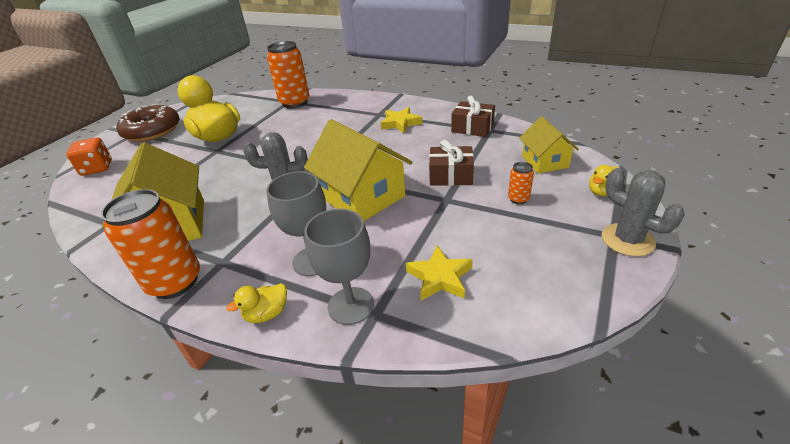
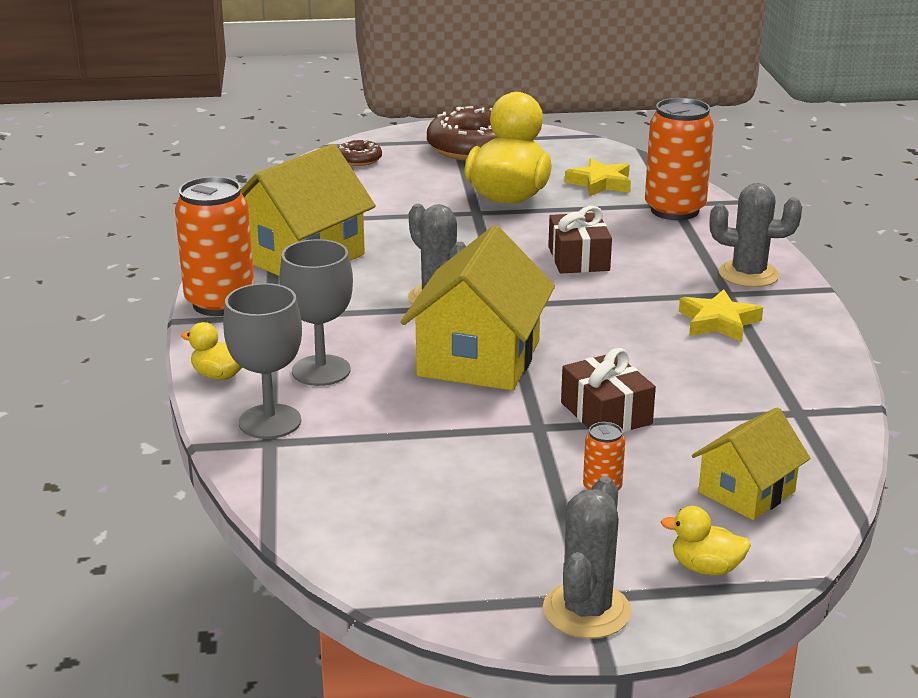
camera: 55 degrees right, 10 degrees down
(97, 168) = (359, 159): orange dice -> brown donut
(370, 105) = (748, 274): none -> grey cactus
(440, 277) = (365, 467): yellow star -> yellow star (600, 183)
(472, 128) = (784, 393): brown gift -> brown gift (578, 259)

